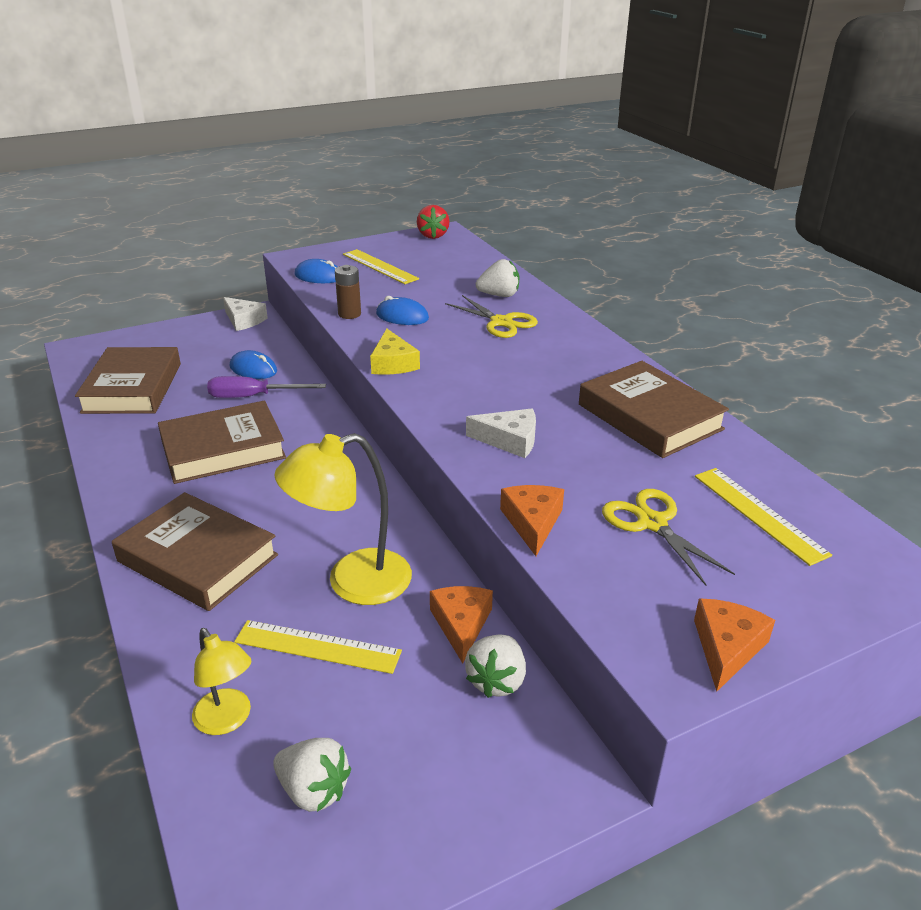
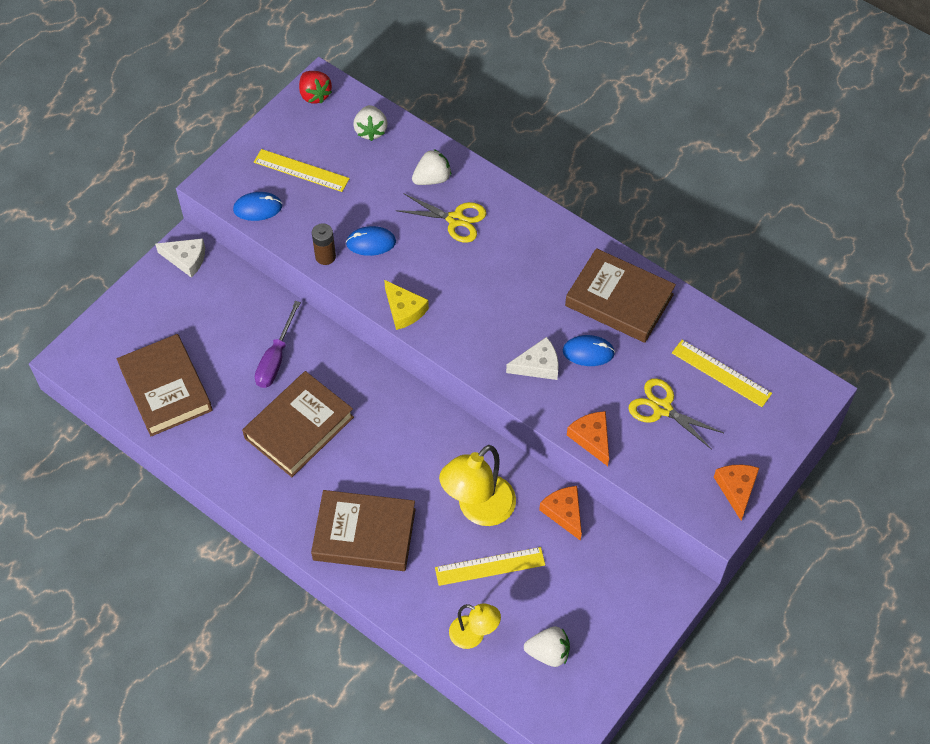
camera: 25 degrees left, 25 degrees up
(253, 369) = (248, 324): blue mouse -> blue mouse (588, 352)
(253, 396) = (275, 358): purple screwdriver -> purple screwdriver turned 45 degrees counterclockwise
(497, 680) = (605, 543): white strawberry -> white strawberry (371, 131)

